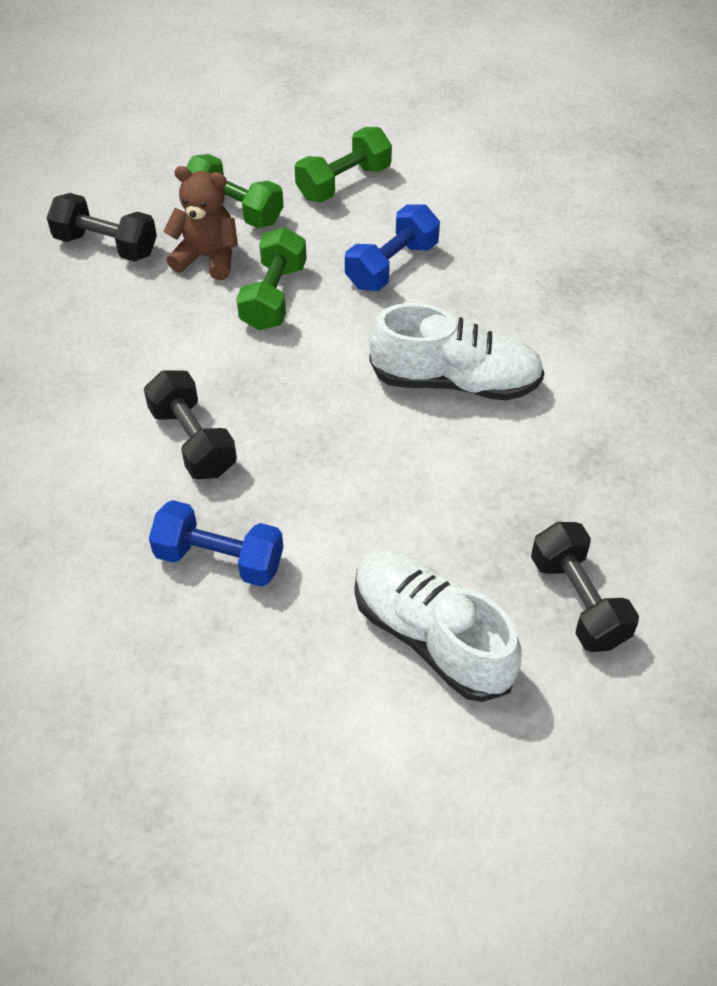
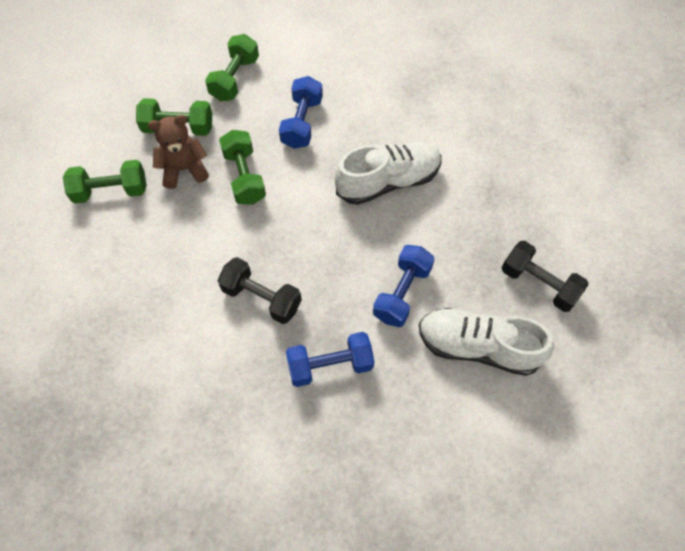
camera: 30 degrees left, 10 degrees up
(106, 245) = (111, 191): black dumbbell -> green dumbbell
(375, 520) = (402, 293): none -> blue dumbbell

